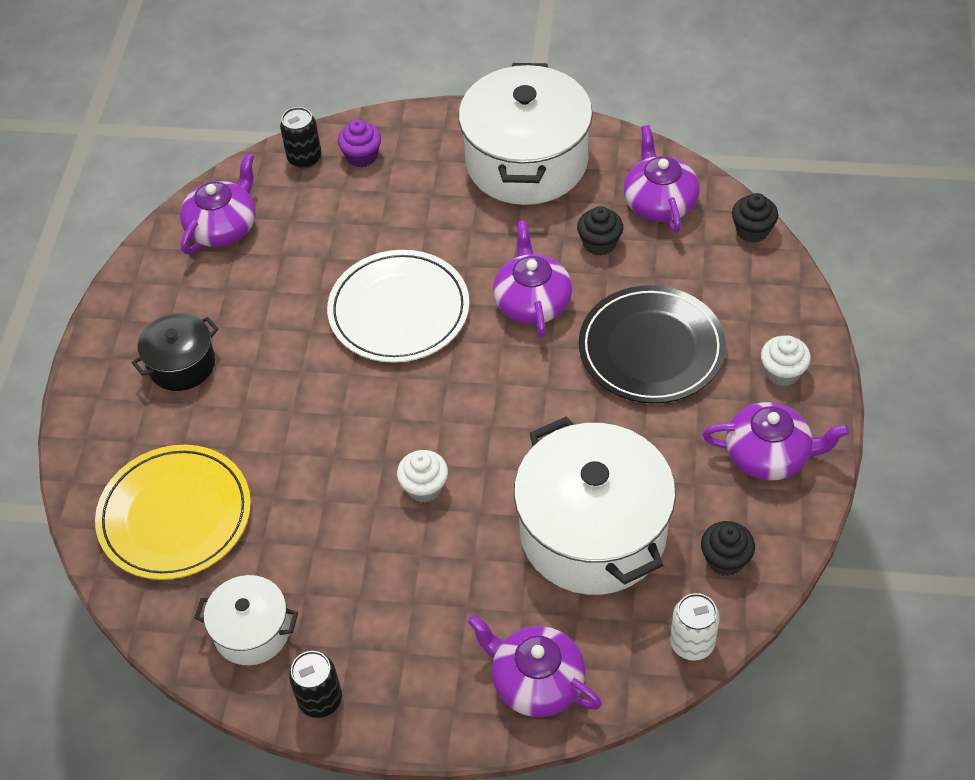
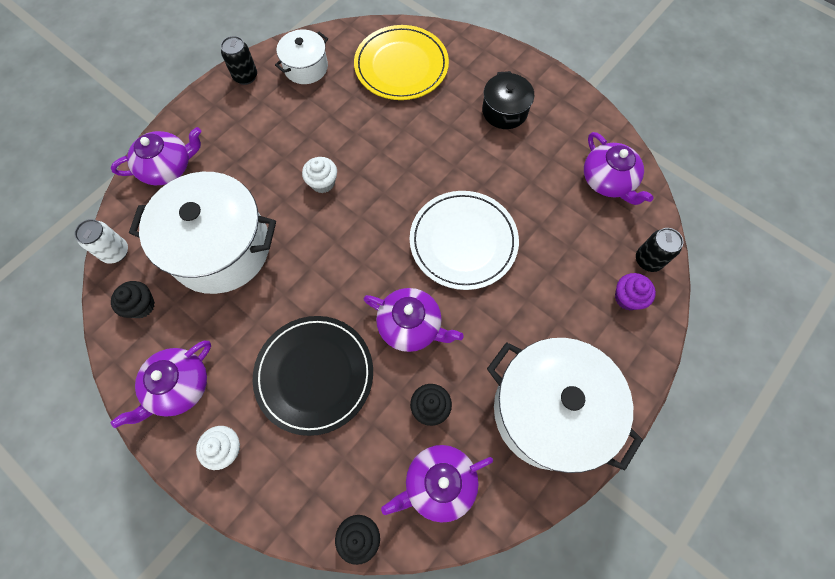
camera: 120 degrees right, 15 degrees up
(659, 202) = (439, 483): purple teapot -> purple teapot turned 135 degrees clockwise

